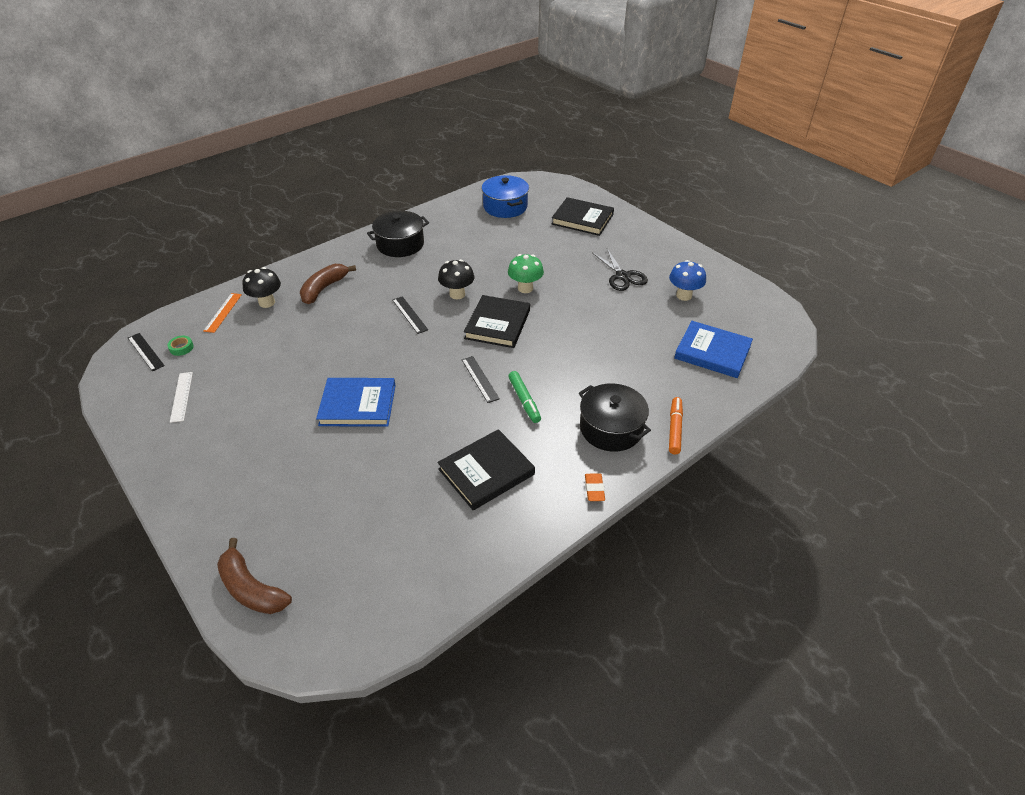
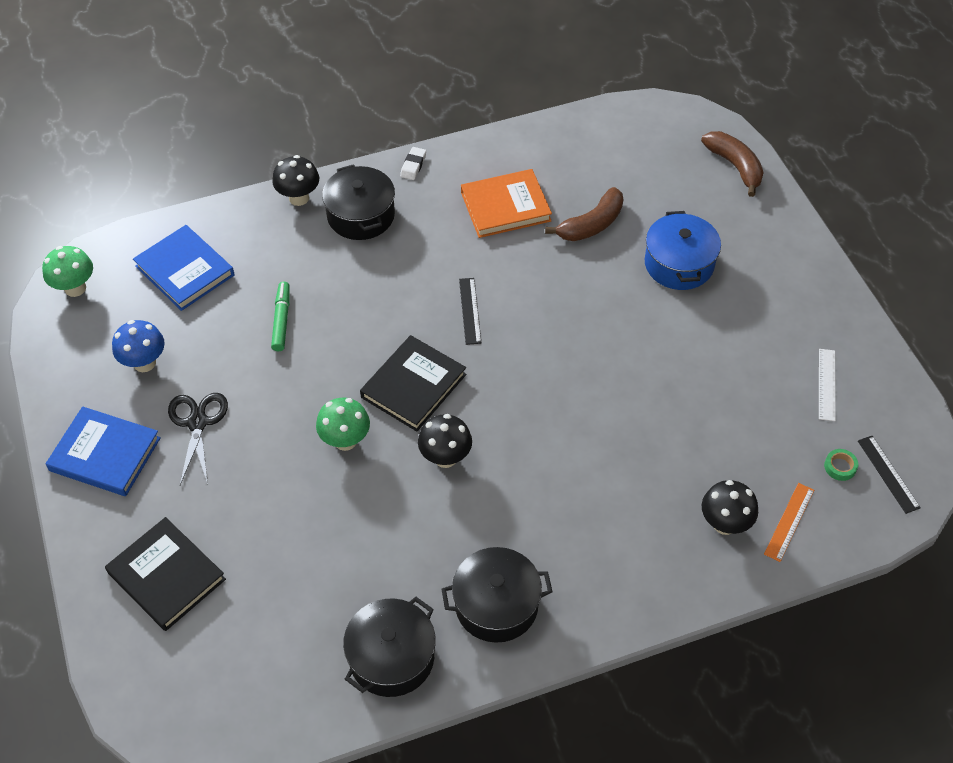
camera: 160 degrees left, 10 degrees up
(324, 289) = (637, 529): brown banana -> brown banana (591, 224)
(358, 405) = (618, 315): blue book -> blue book (105, 454)
(409, 314) = (523, 438): black ruler -> none
(448, 218) = (391, 657): none -> black pot
(486, 472) = (505, 206): black book -> orange book
(505, 207) = (276, 659): blue pot -> blue pot (679, 264)
(524, 400) = (432, 270): green marker -> green marker (281, 320)
(594, 489) = (413, 166): orange eraser -> white eraser
(674, 429) = (299, 198): orange marker -> black mushroom
(775, 323) = (75, 288): none -> green mushroom

